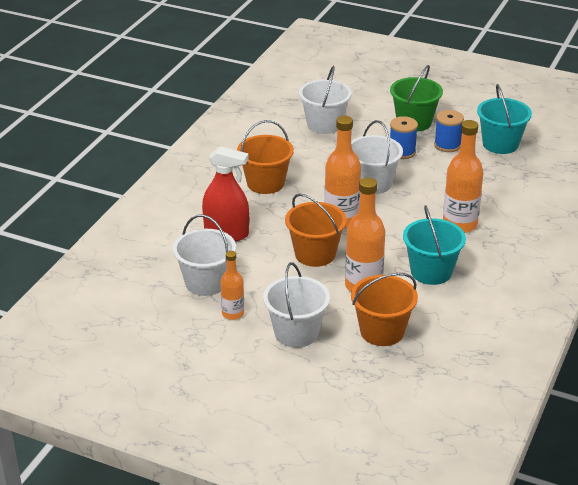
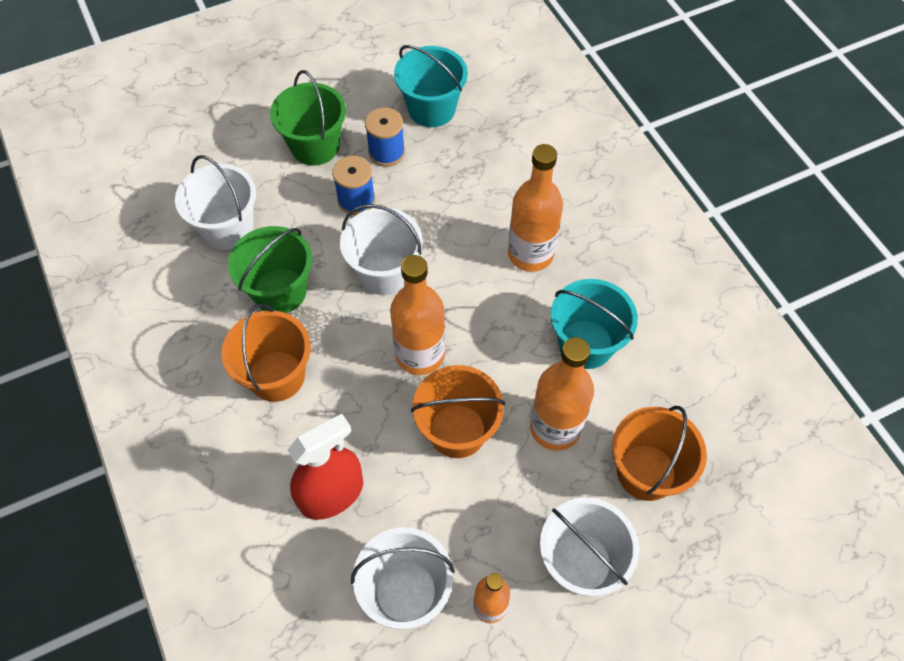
camera: 50 degrees left, 25 degrees up
(313, 158) = (280, 291): none -> green bucket

